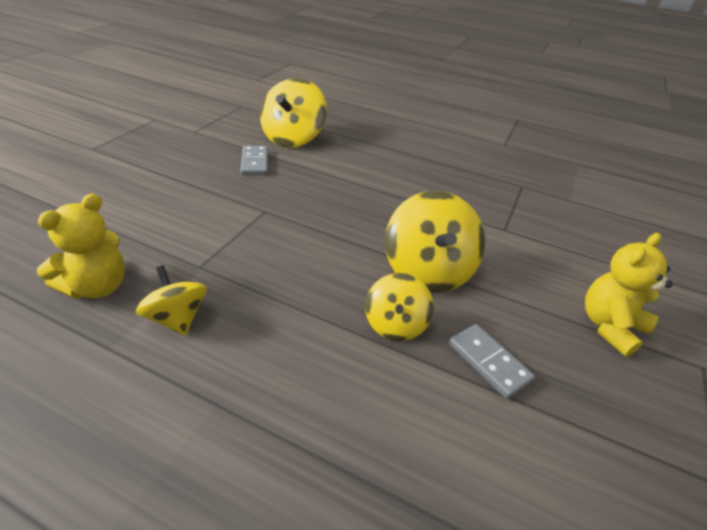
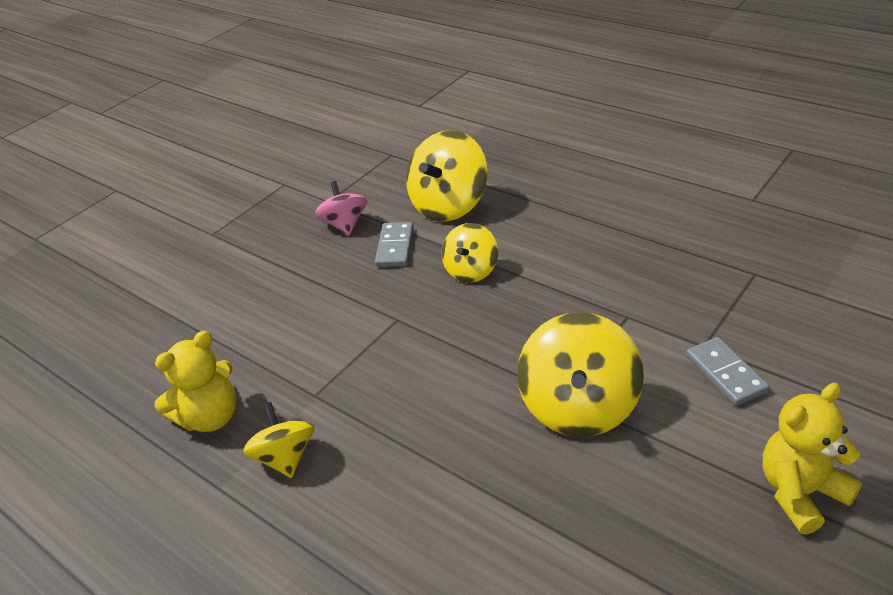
camera: 20 degrees right, 0 degrees up
(210, 147) = (344, 225): none -> pink spinning top
(395, 324) = (520, 476): yellow spinning top -> yellow spinning top (471, 270)
(489, 362) = (620, 530): grey domino -> grey domino (725, 373)

